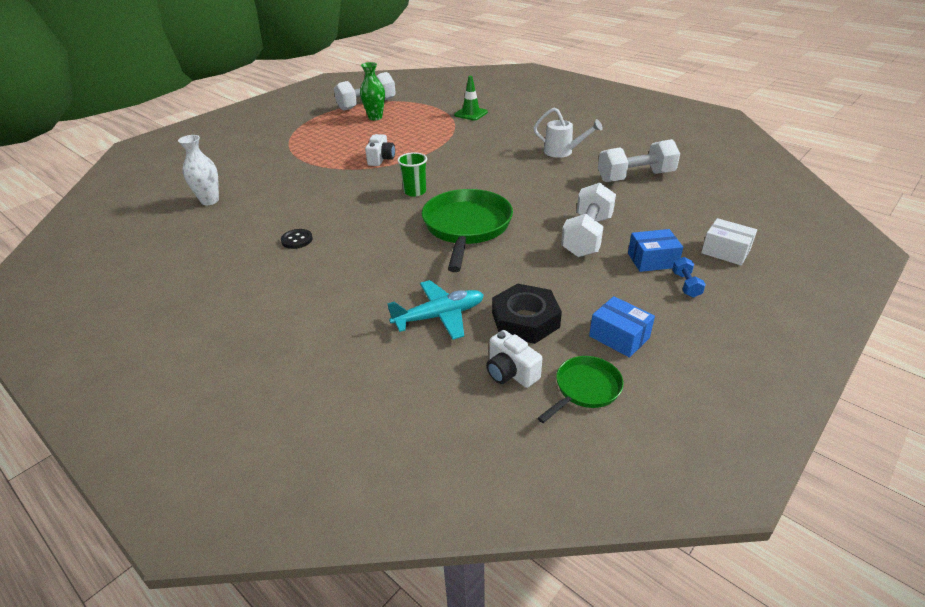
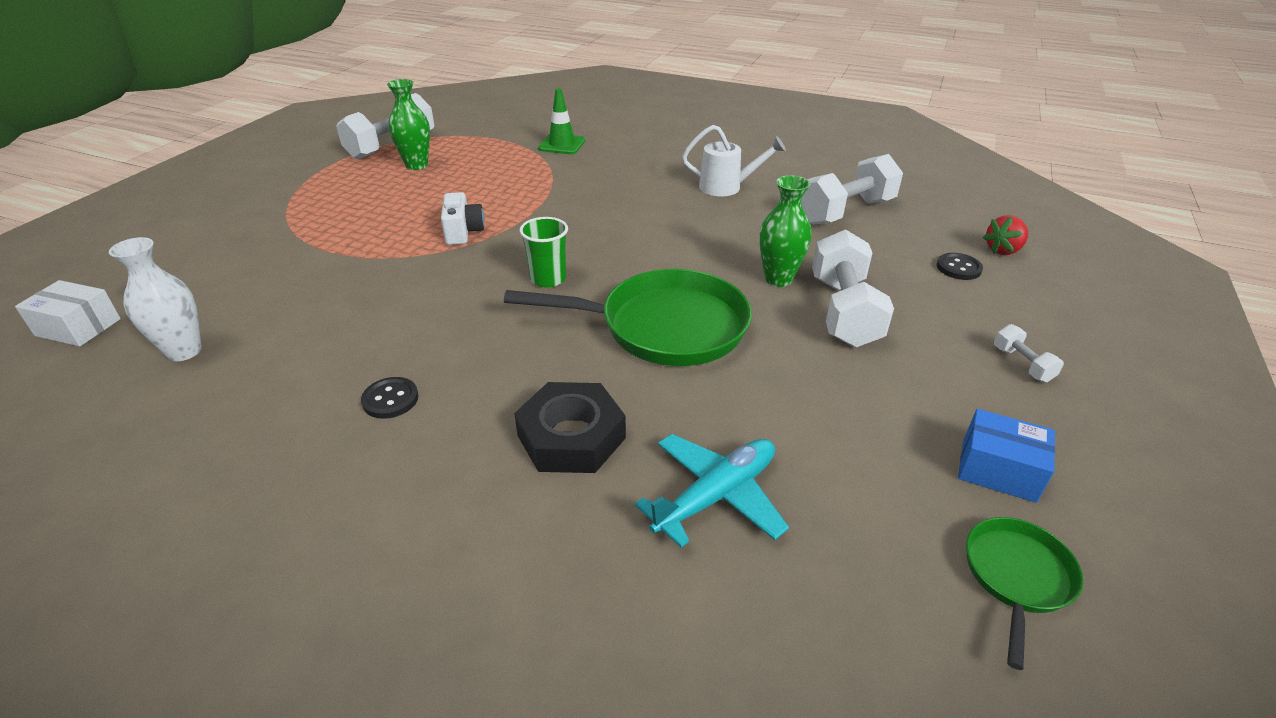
camera: 20 degrees left, 0 degrees up
(466, 227) = (663, 327): green pan -> green pan turned 105 degrees clockwise
(510, 372) = (891, 577): white camera -> none
(525, 320) = (850, 472): black nut -> black nut (571, 436)
(557, 211) = (778, 279): none -> green vase
(652, 260) = (953, 334): blue box -> none
(686, 285) = (1022, 364): blue dumbbell -> white dumbbell
(689, 222) = (958, 268): none -> black button
(725, 251) = (1032, 303): white box -> white box (78, 327)
(733, 216) = (1003, 250): none -> red strawberry

